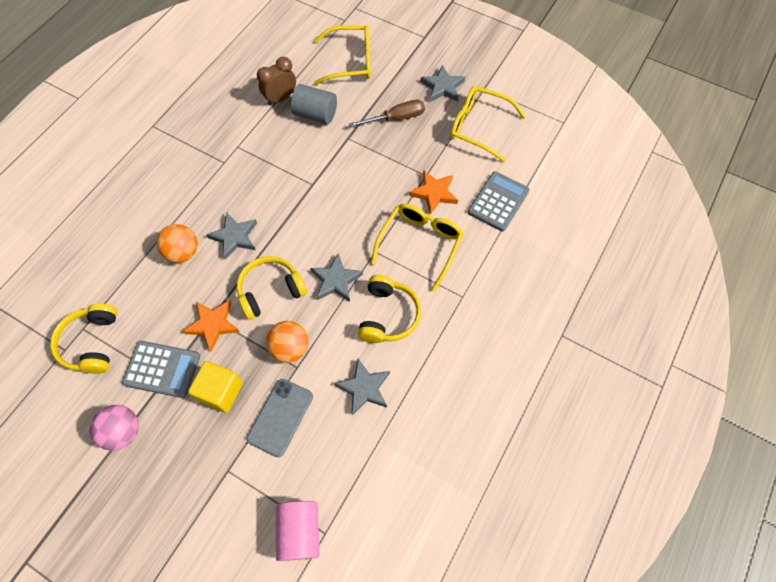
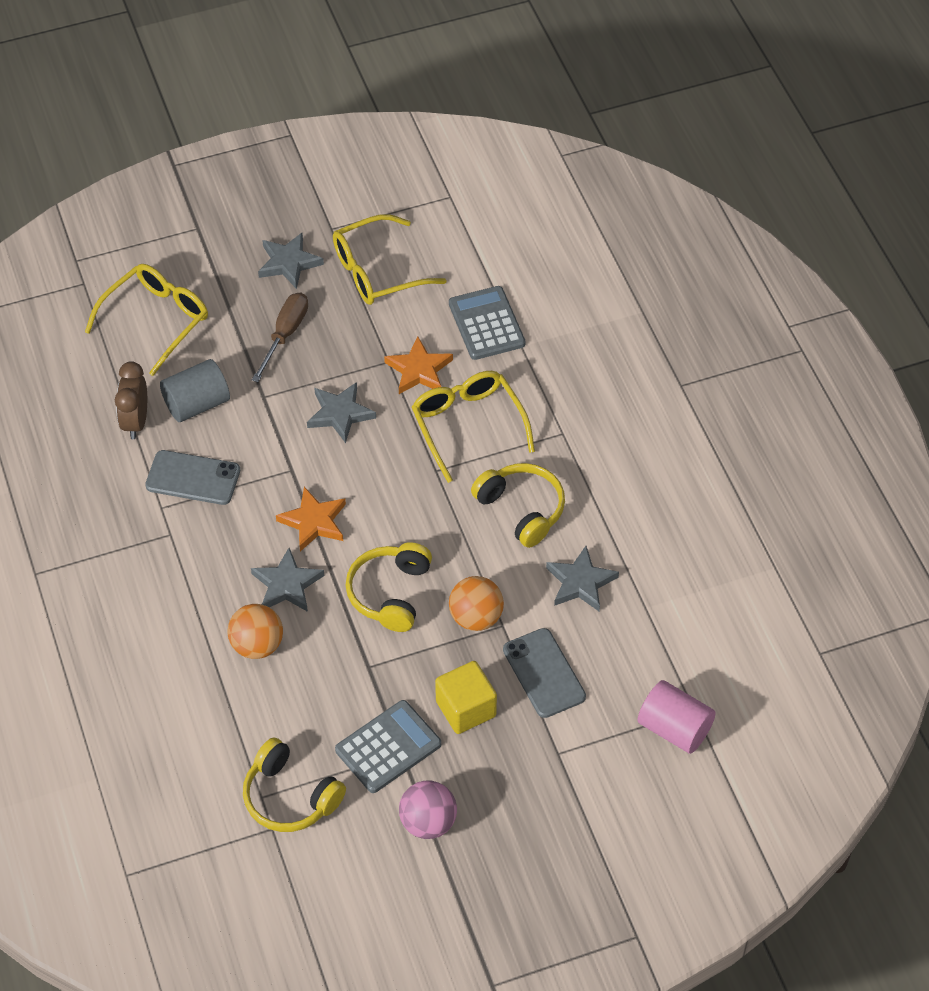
camera: 50 degrees left, 10 degrees down
(213, 325) = (379, 670): orange star -> orange star (314, 522)
(267, 146) = (193, 478): none -> grey phone
(336, 280) = (436, 527): grey star -> grey star (340, 414)

